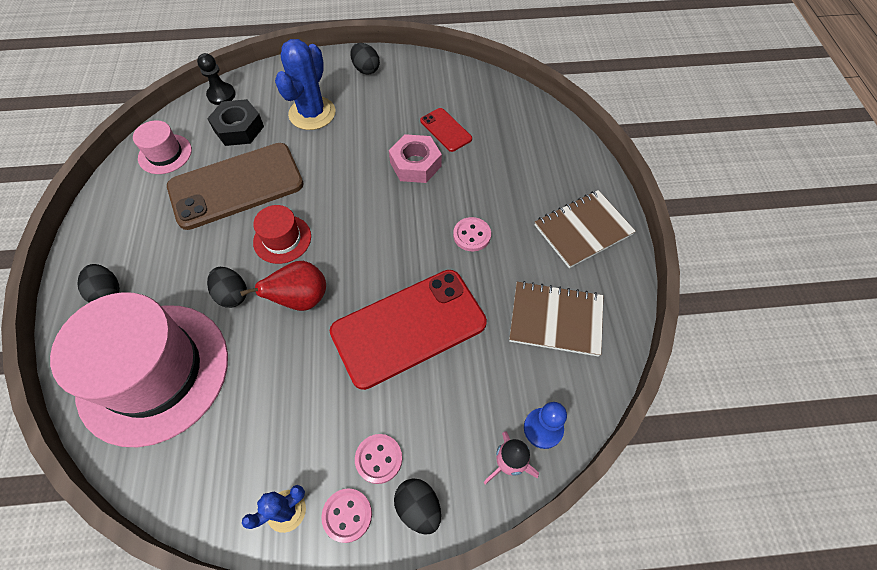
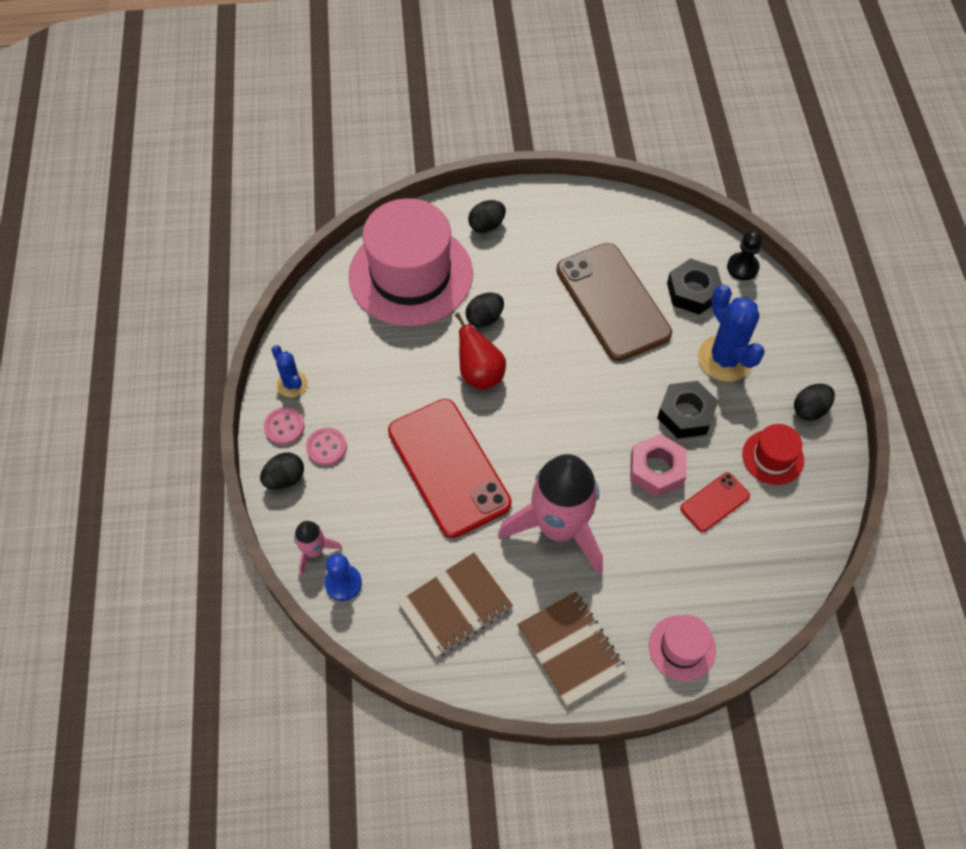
camera: 90 degrees right, 0 degrees up
(165, 154) = (650, 234): pink hat -> pink hat (682, 648)
(282, 239) = (548, 350): red hat -> red hat (773, 457)
(312, 113) = (725, 359): blue cactus -> blue cactus turned 45 degrees clockwise
(363, 142) = (685, 414): none -> black nut
(472, 235) = (559, 527): pink button -> pink rocket
(555, 319) = (455, 606): brown notebook -> brown notebook turned 45 degrees clockwise

